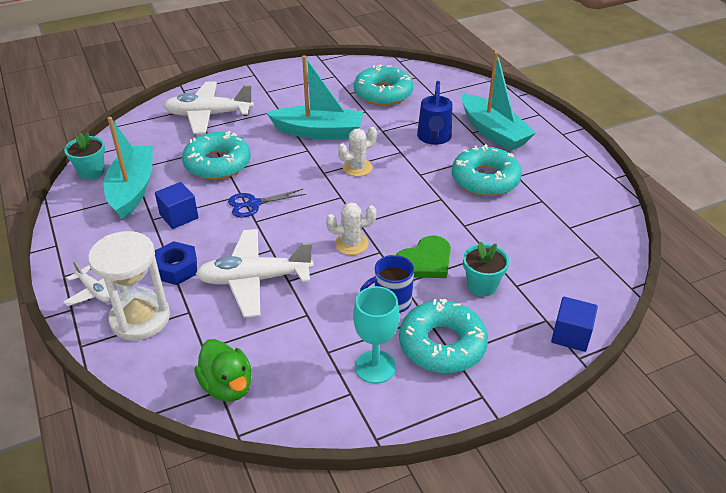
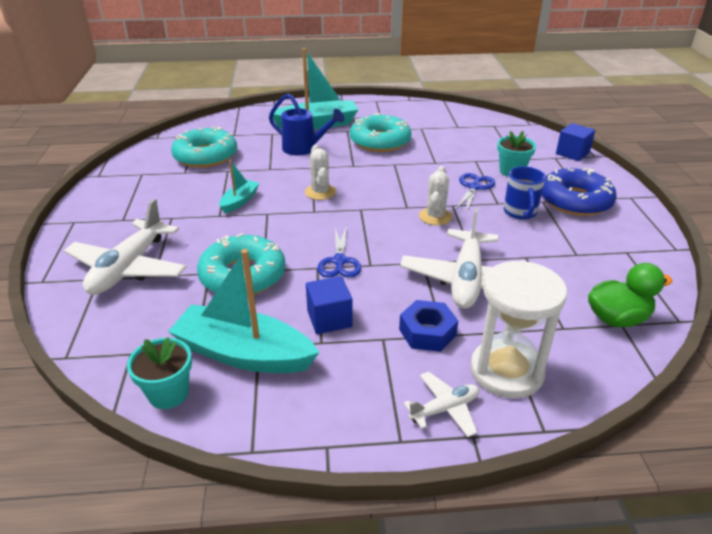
camera: 70 degrees left, 5 degrees down
(318, 132) = (239, 201): turquoise boat -> turquoise boat, size x0.51
(375, 367) = (597, 234): turquoise goblet -> none
(425, 261) = (474, 187): green heart -> blue scissors
(442, 344) = (575, 201): turquoise donut -> blue donut

